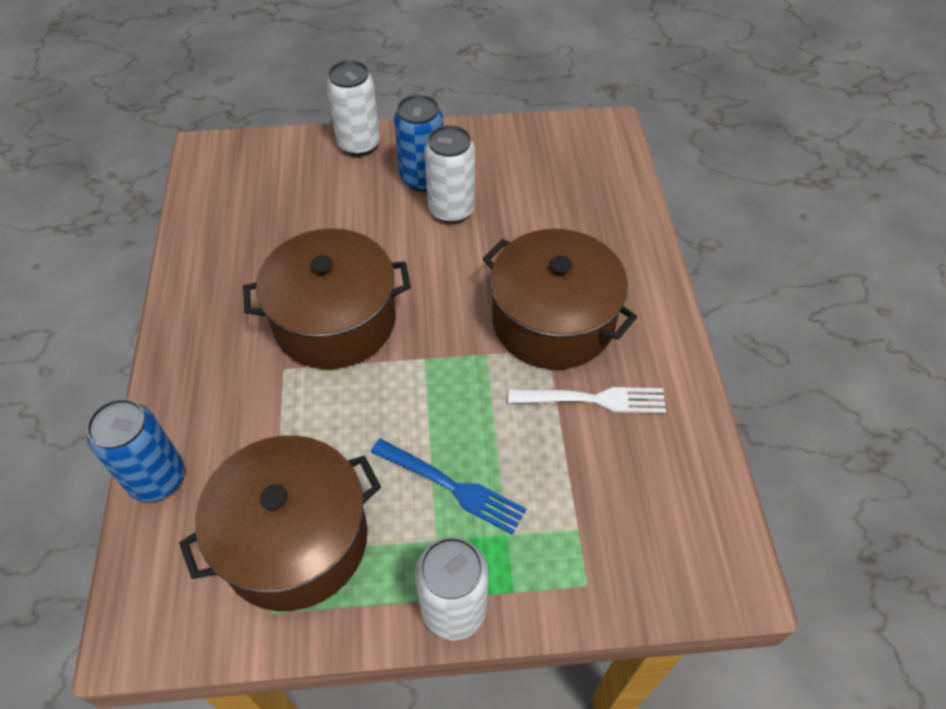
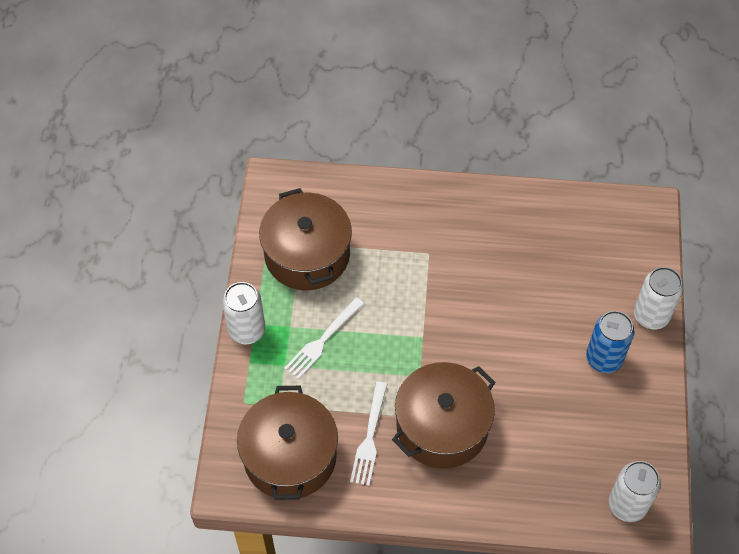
camera: 100 degrees right, 5 degrees up
(157, 478) = (361, 187): blue can -> none
(335, 320) = (465, 285): brown pot -> brown pot (290, 456)
(451, 209) = (565, 375): white can -> white can (627, 505)
(452, 486) = (323, 340): blue fork -> white fork

